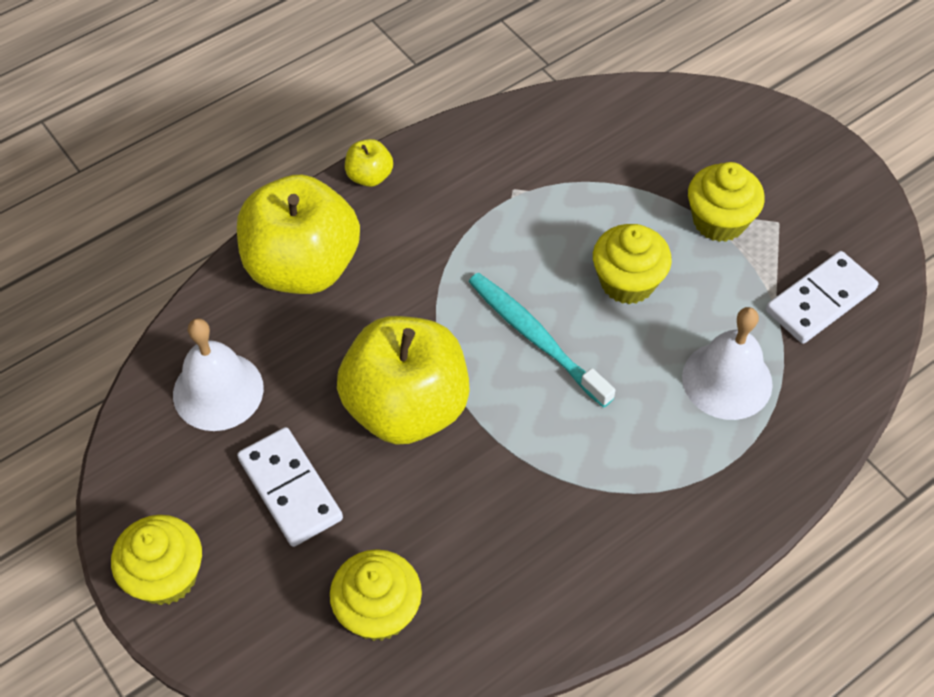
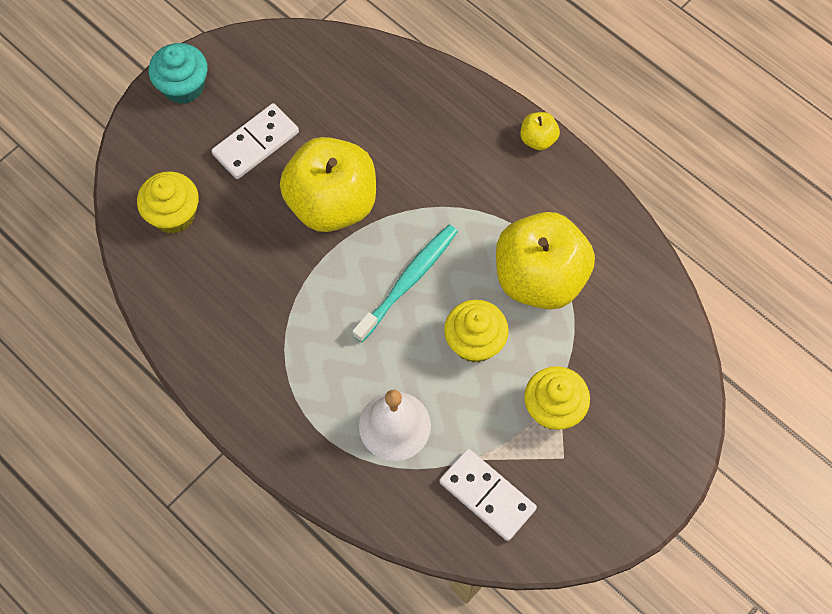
camera: 80 degrees right, 10 degrees up
(166, 576) = (183, 86): yellow cupcake -> turquoise cupcake
(218, 391) = (325, 82): white bell -> none
(302, 266) = (441, 111): yellow apple -> yellow apple (539, 278)

